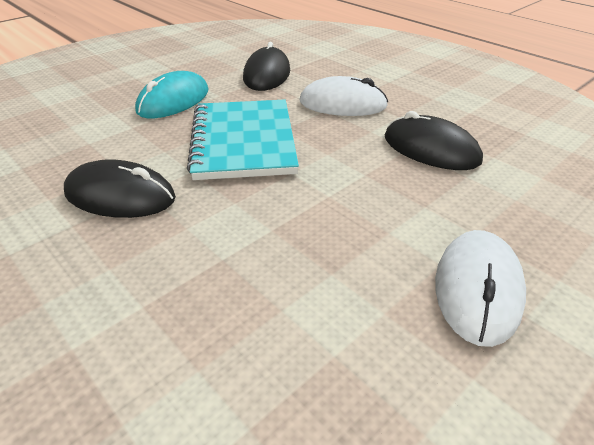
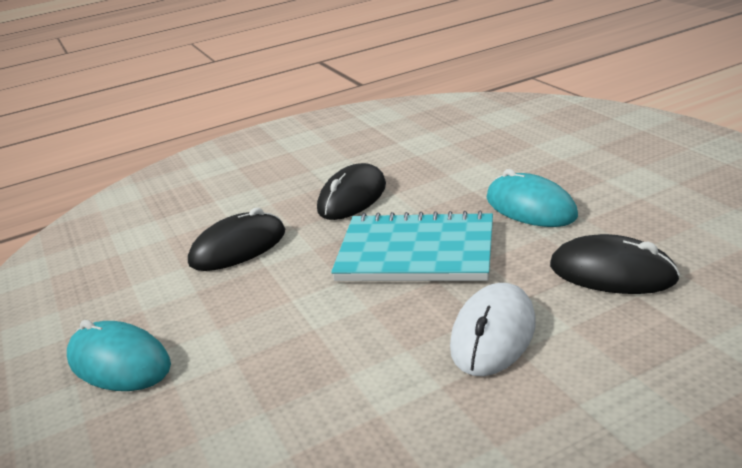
camera: 110 degrees right, 10 degrees down
(431, 149) = (336, 394): black mouse -> black mouse (238, 247)
(478, 289) = (119, 362): white mouse -> turquoise mouse

